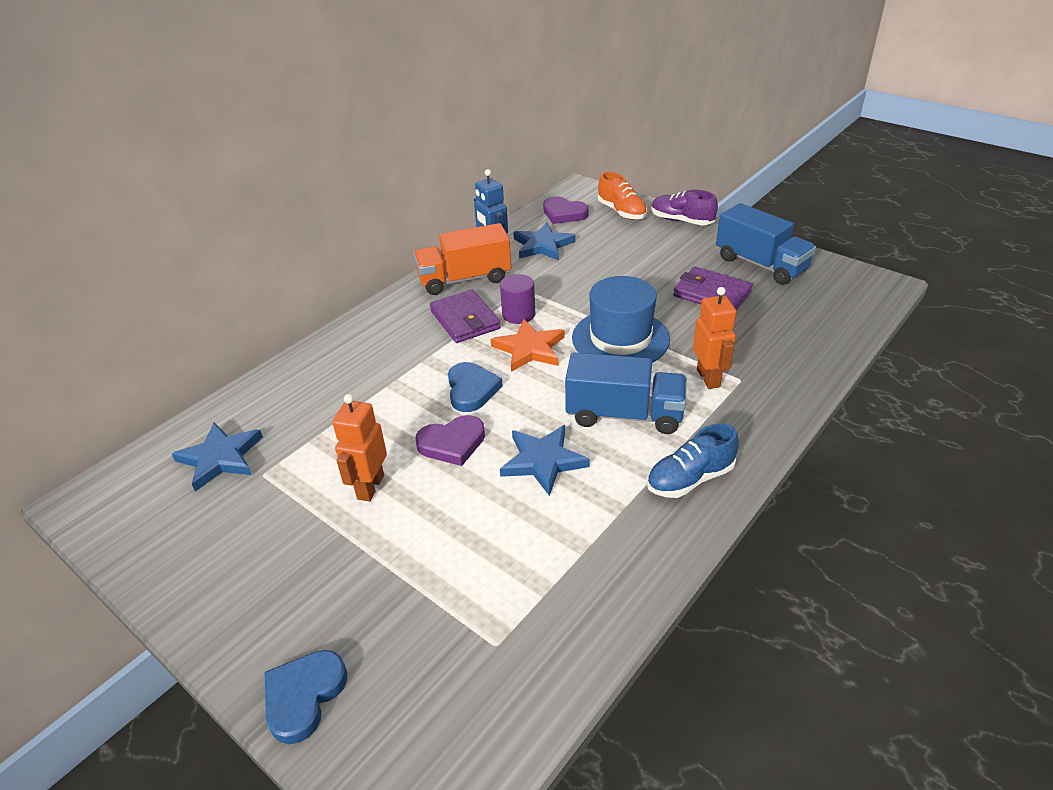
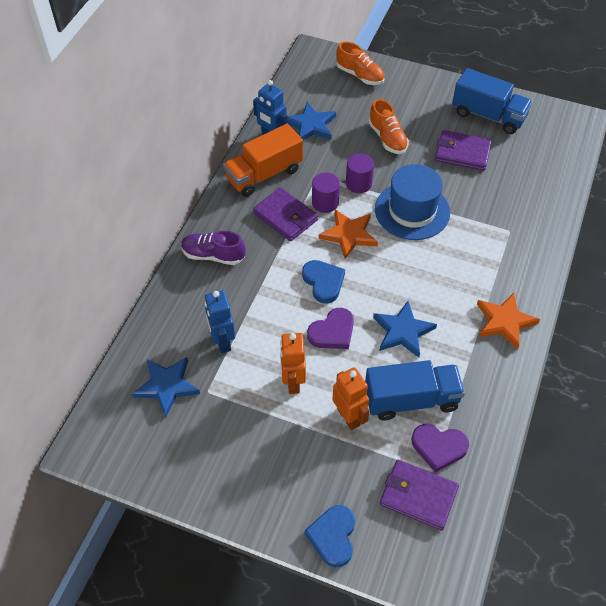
camera: 20 degrees left, 15 degrees up
(315, 426) = (222, 341): none -> blue robot
(456, 674) = (418, 496): none -> purple wallet
(564, 213) = (312, 85): purple heart -> purple heart (438, 447)
(568, 303) = (358, 183): none -> purple cylinder
(624, 415) = (442, 279): blue truck -> blue truck (411, 400)
(625, 268) = (387, 138): none -> orange shoe
(681, 221) = (412, 78): purple shoe -> purple shoe (213, 255)
(690, 479) = (504, 322): blue shoe -> orange star
(708, 378) = (487, 234): orange robot -> orange robot (349, 417)

